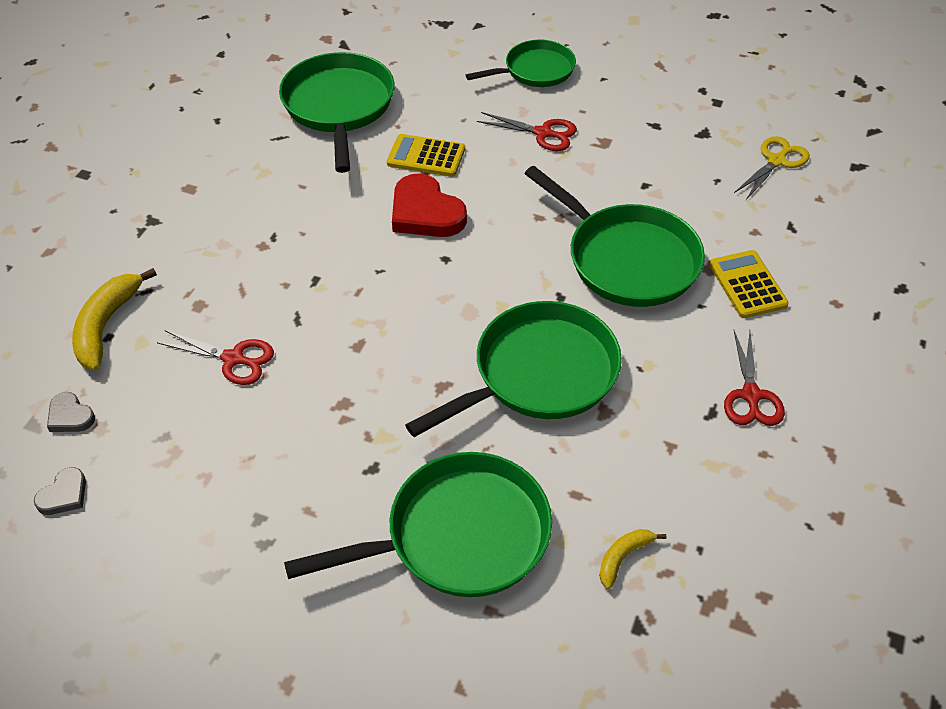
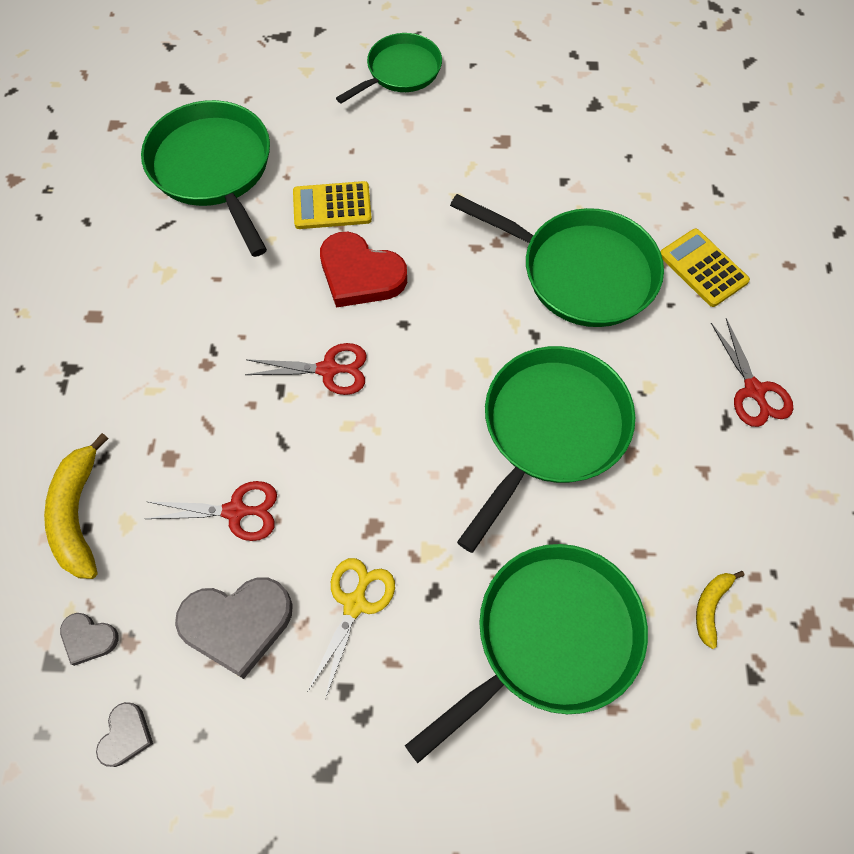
camera: 20 degrees left, 15 degrees up
(193, 442) = (237, 624): none -> grey heart
(543, 133) = (439, 146): red scissors -> red scissors (328, 369)
(776, 161) = (675, 119): yellow scissors -> yellow scissors (355, 604)

